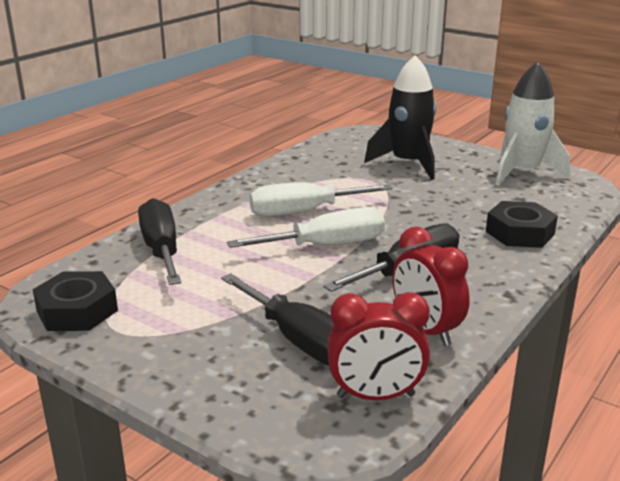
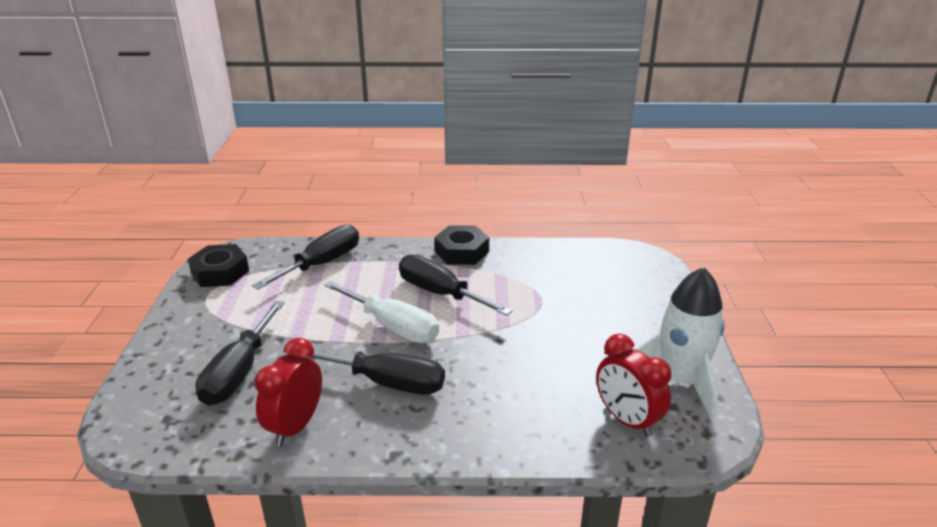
camera: 55 degrees right, 5 degrees up
(304, 212) = (440, 293): white screwdriver -> black screwdriver
(375, 396) = (188, 433): red clock -> red clock (627, 420)
(408, 163) = (605, 306): black rocket -> none
(520, 233) = (527, 424): black nut -> black nut (462, 251)

